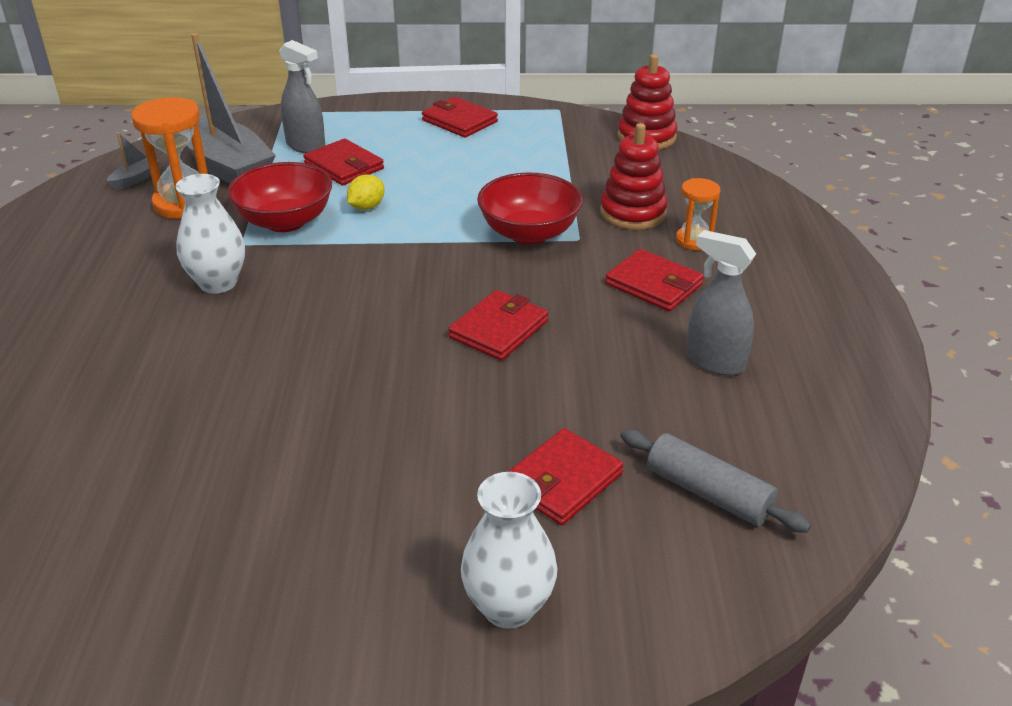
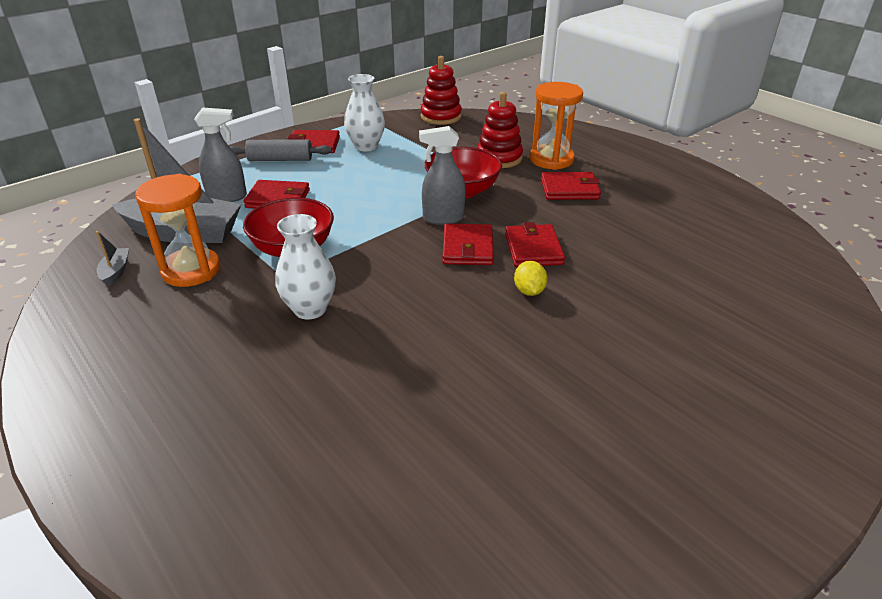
camera: 40 degrees left, 0 degrees up
(367, 207) = (337, 217): yellow lemon -> yellow lemon (529, 291)
(508, 607) = (778, 385): white vase -> white vase (366, 146)
(562, 480) = (693, 308): red wallet -> red wallet (467, 248)
(694, 240) = (551, 159): orange hourglass -> orange hourglass, size x1.75
(708, 493) = (756, 275): grey rolling pin -> grey rolling pin (280, 159)
(714, 362) = (657, 213): grey spray bottle -> grey spray bottle (443, 218)

